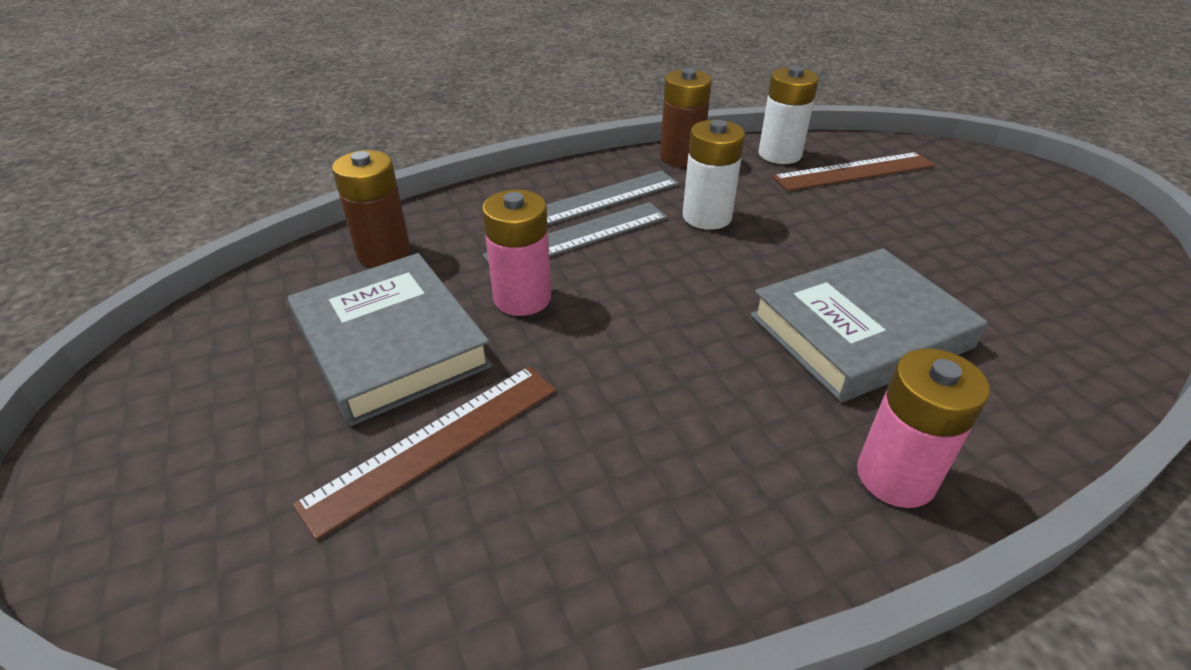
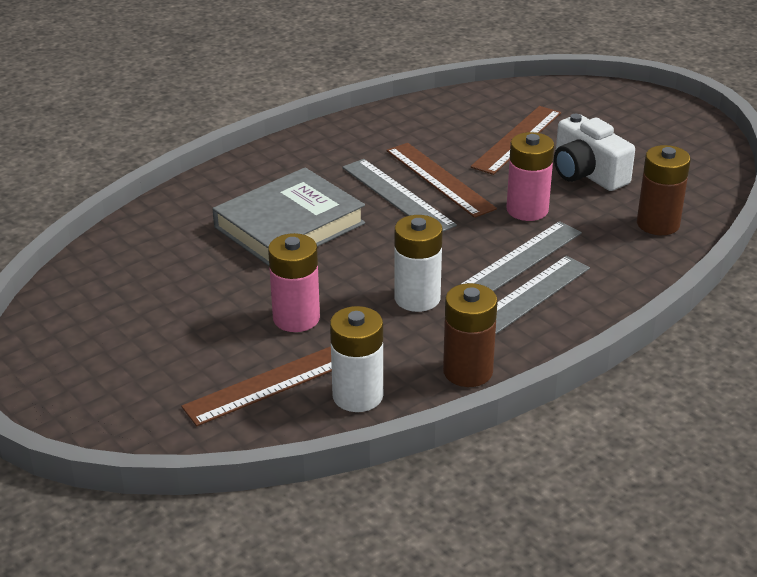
camera: 165 degrees right, 5 degrees down
(391, 343) = (587, 173): grey book -> white camera
(617, 375) = (439, 179): none -> brown ruler
(693, 354) = (397, 196): none -> grey ruler
(895, 477) = (280, 162): pink battery -> pink battery (296, 318)

